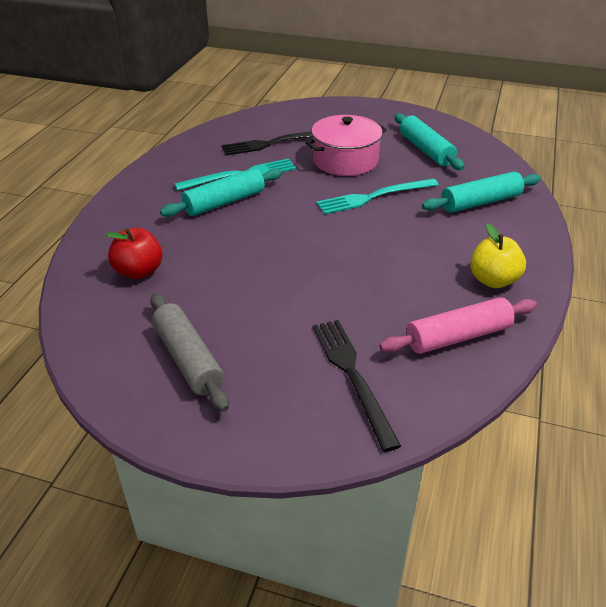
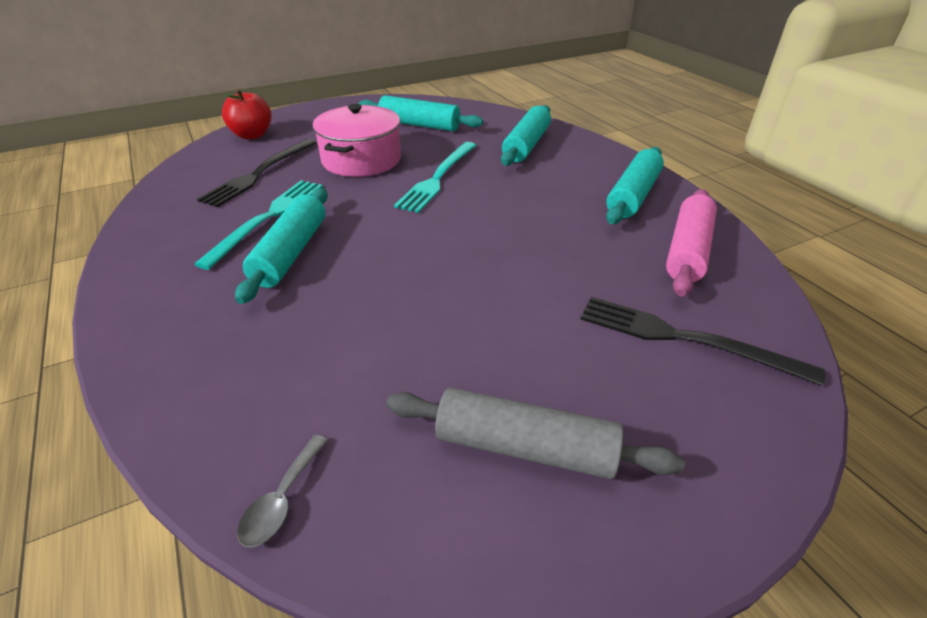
camera: 45 degrees left, 0 degrees up
(80, 309) = (282, 500): none -> grey spoon
(139, 271) = (297, 390): red apple -> red apple (252, 135)
(493, 280) = (632, 195): yellow apple -> turquoise rolling pin

